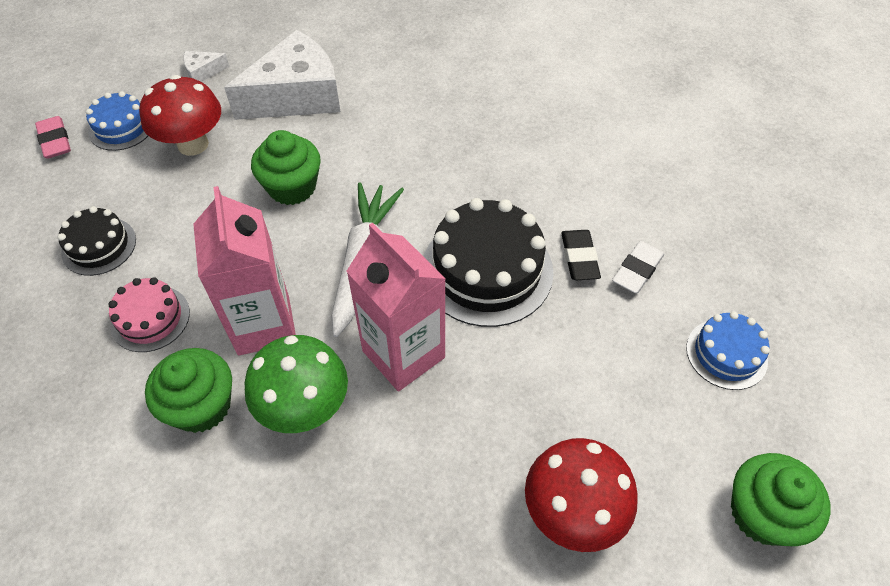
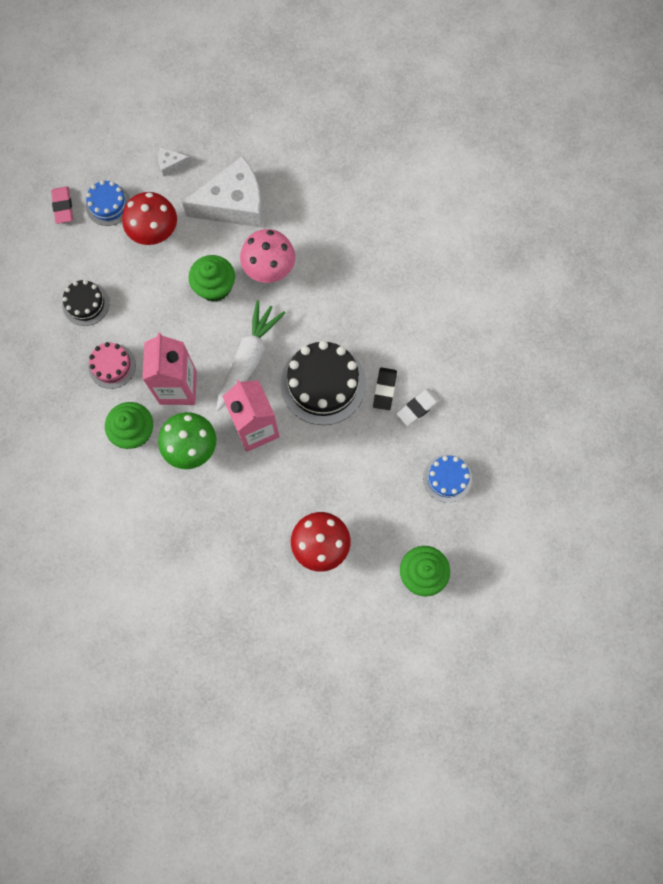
camera: 15 degrees right, 20 degrees up
(364, 153) = (269, 269): none -> pink mushroom

